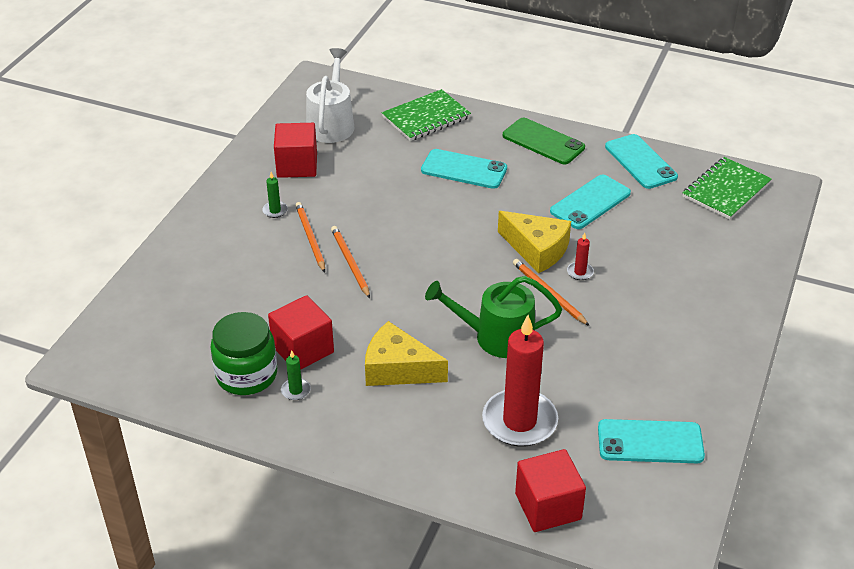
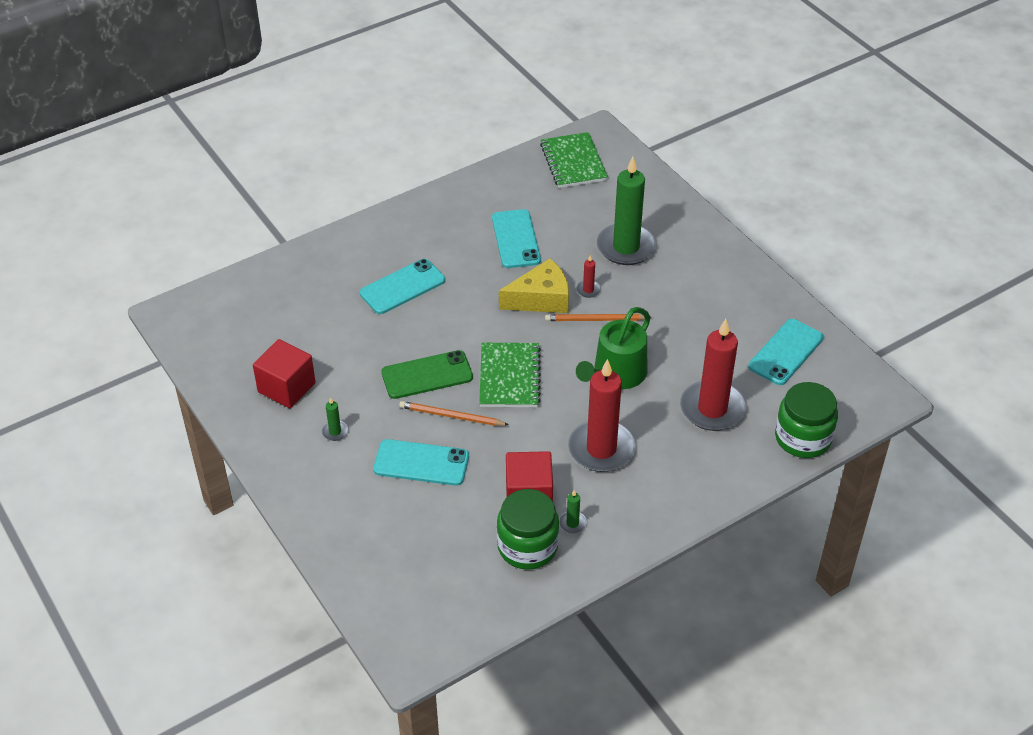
camera: 55 degrees left, 5 degrees up
(310, 238) = (395, 426): orange pencil -> none
(331, 124) = (250, 336): white watering can -> none
(398, 369) = (601, 449): yellow cheese -> red candle
(426, 117) = (308, 272): green notebook -> green notebook (509, 377)
(543, 141) = (415, 222): green phone -> green phone (427, 375)
(548, 506) = (803, 438): red cube -> green jar
(640, 162) = (496, 185): turquoise phone -> turquoise phone (421, 463)
(660, 270) = (626, 247): none -> green candle

